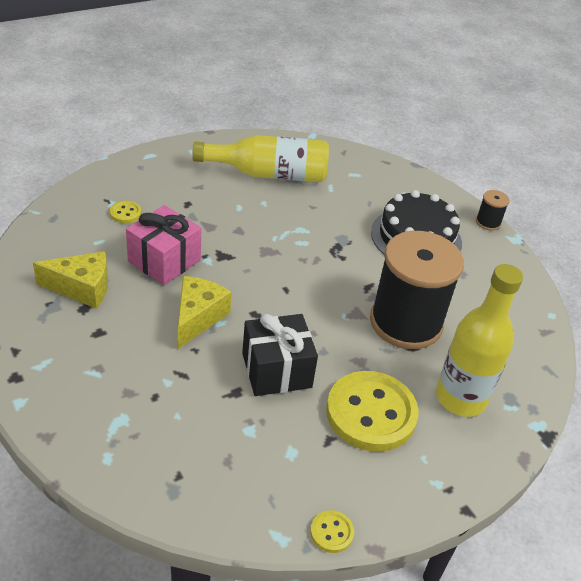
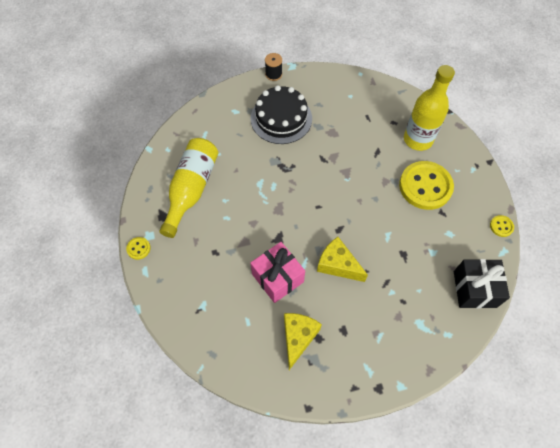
camera: 70 degrees left, 20 degrees up
(125, 213) = (217, 298): yellow button -> yellow button (138, 248)
(276, 370) = (388, 228): black gift -> black gift (474, 289)
(406, 322) = (357, 148): black spool -> none

